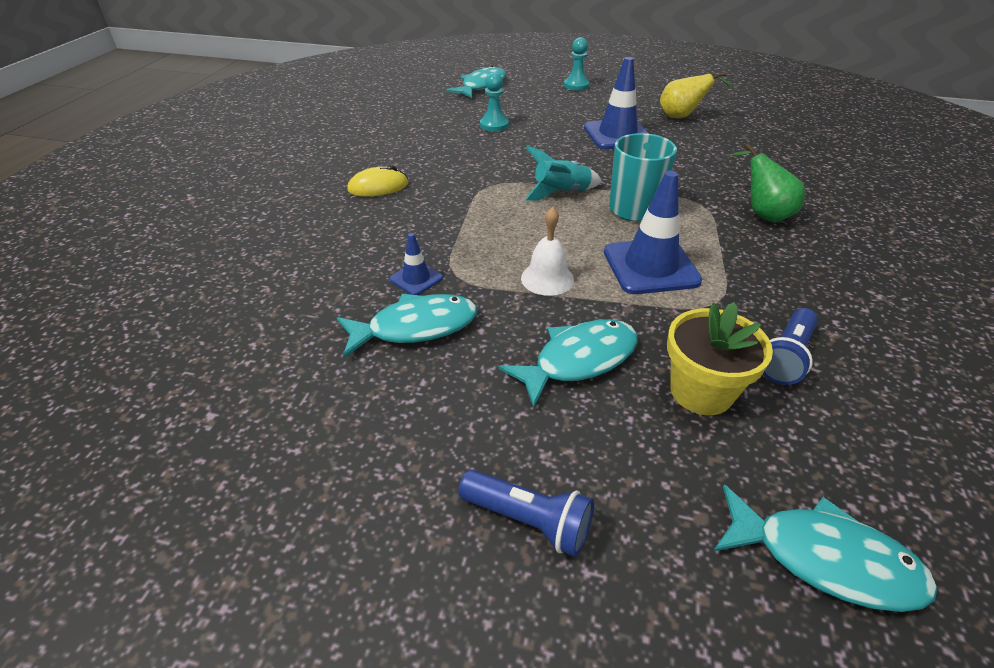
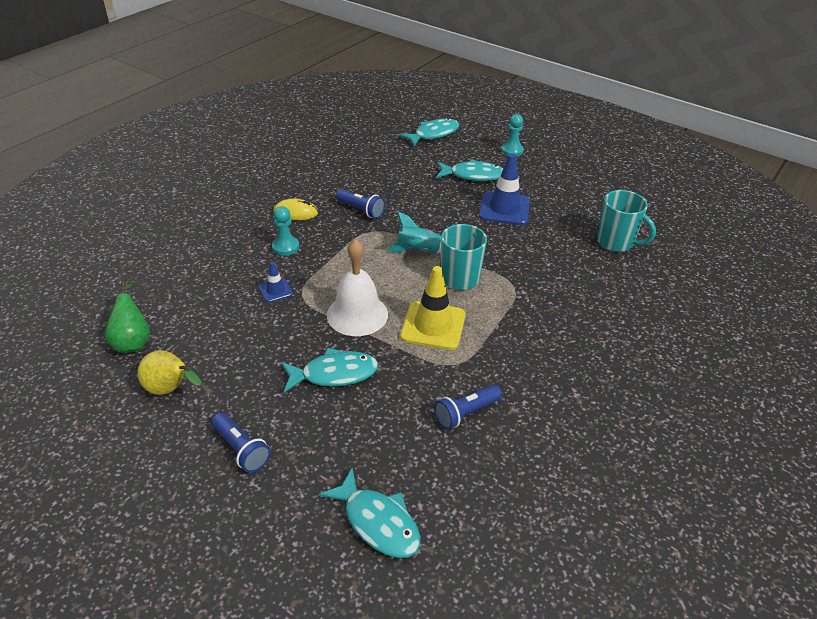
camera: 20 degrees right, 0 degrees up
(415, 327) = (254, 323): turquoise fish -> turquoise fish (473, 175)
(458, 168) = (361, 210): none -> blue flashlight
(494, 125) = (415, 176): turquoise pawn -> turquoise pawn (285, 247)
(547, 278) = (357, 314): white bell -> white bell, size x1.64
(650, 266) = (433, 326): blue traffic cone -> yellow traffic cone
(682, 117) = (574, 204): yellow pear -> yellow pear (170, 389)
(701, 391) = (392, 416): yellow flower pot -> none
(757, 140) = (616, 242): none -> turquoise mug
(762, 214) = (554, 308): green pear -> green pear (132, 341)

